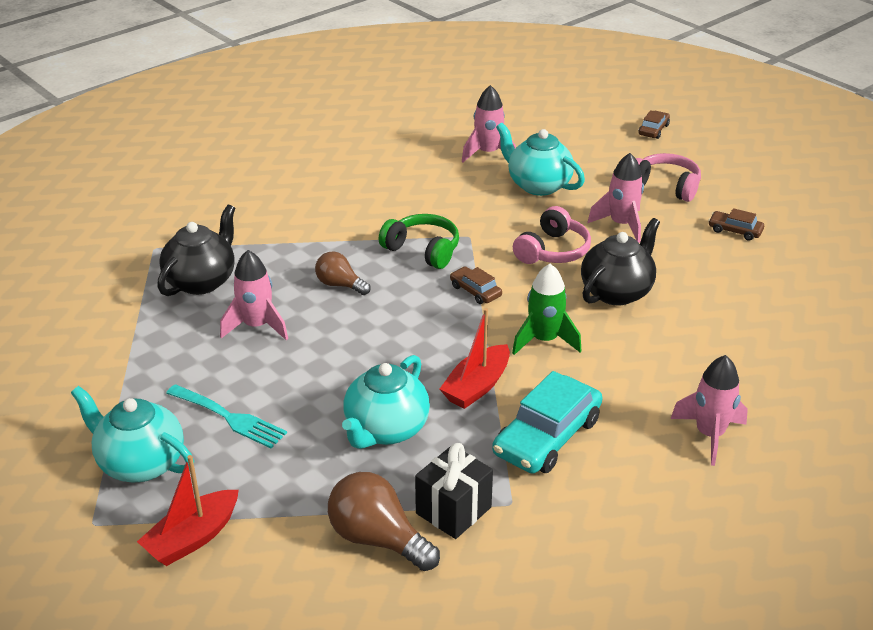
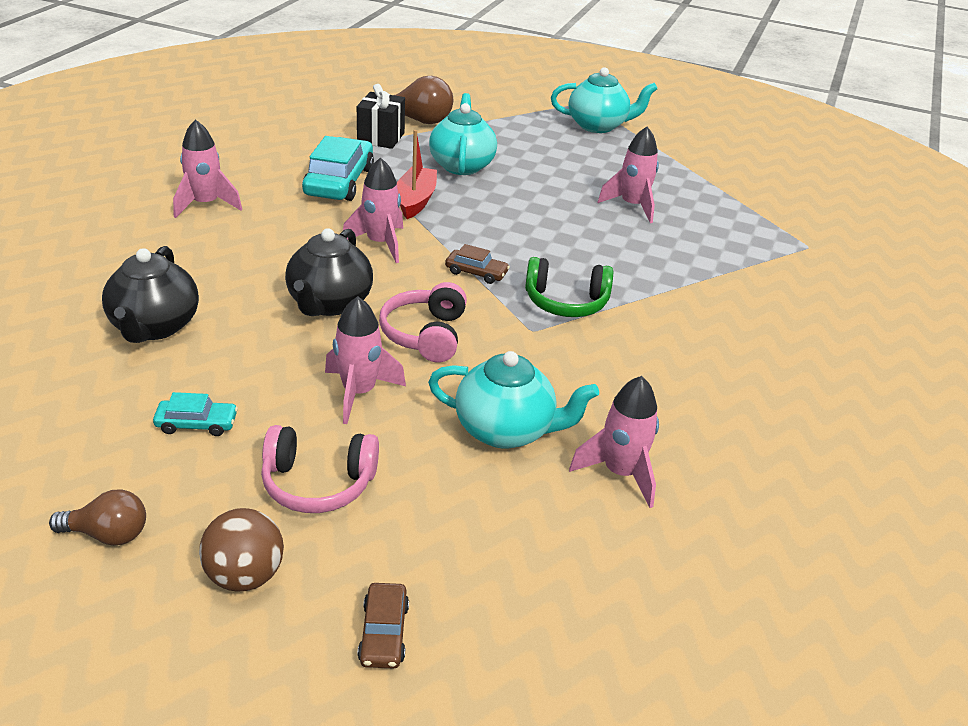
camera: 150 degrees right, 0 degrees up
(192, 538) = (524, 106): red boat -> none
(202, 281) = (725, 229): black teapot -> black teapot (154, 327)
(230, 418) = (575, 153): turquoise fork -> none
(340, 285) = (606, 251): brown light bulb -> brown light bulb (108, 534)
(544, 340) = (380, 244): green rocket -> pink rocket
(715, 160) = (245, 576): none -> brown ball
(735, 231) = (197, 424): brown car -> turquoise car

